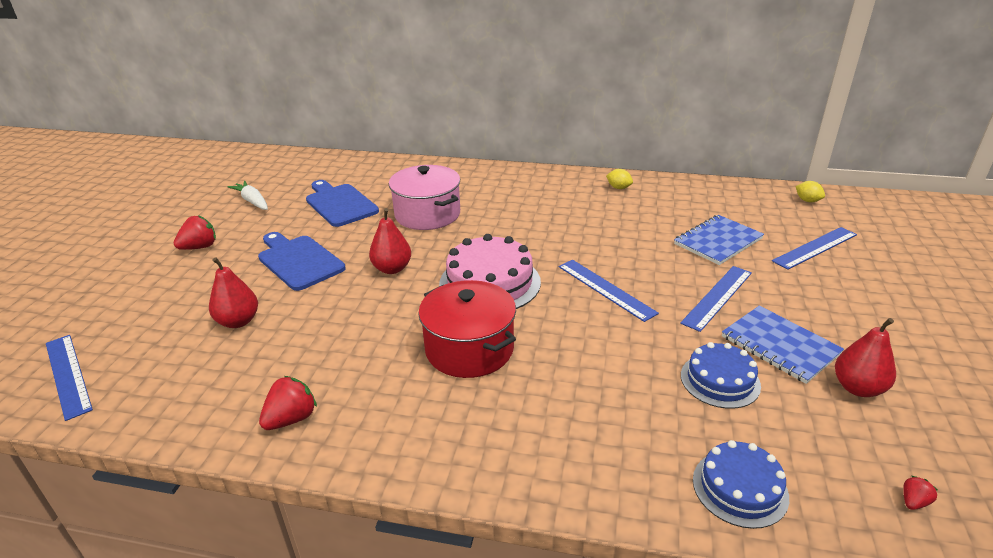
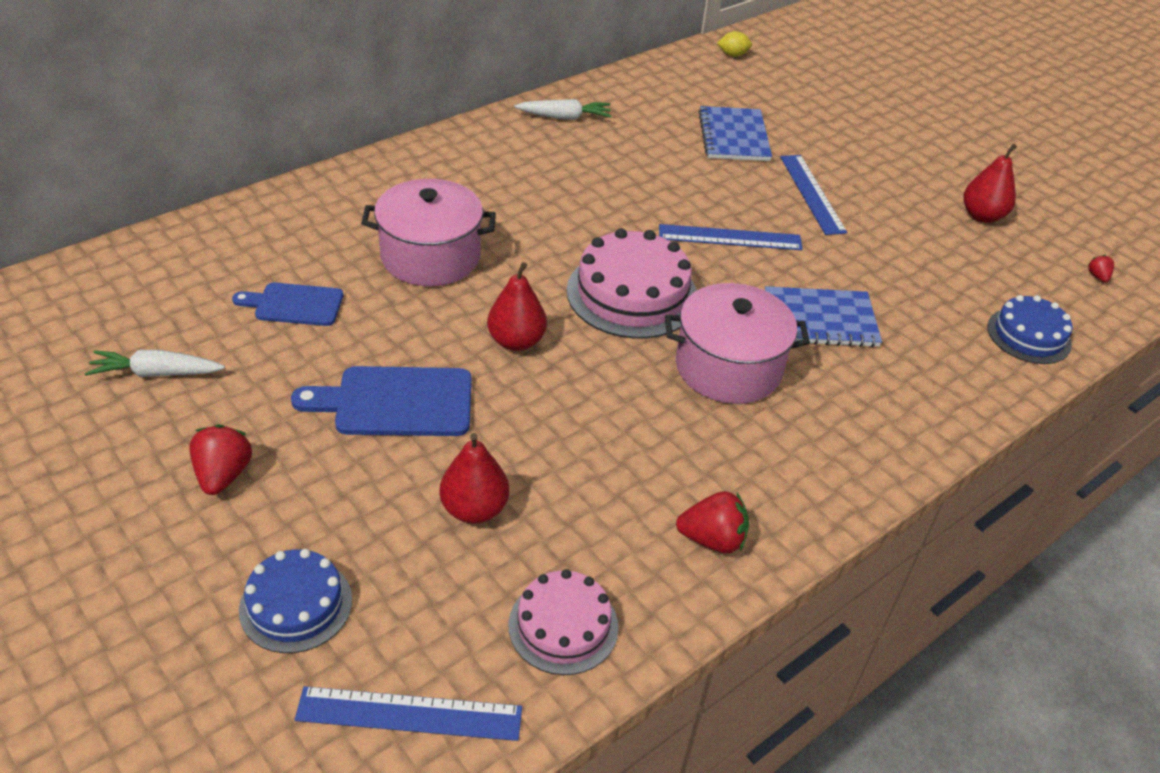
camera: 55 degrees left, 10 degrees up
(167, 395) = (563, 626): none -> pink cake
(291, 419) = (712, 539): red strawberry -> red strawberry turned 105 degrees clockwise
(339, 204) = (294, 305): blue cutting board -> blue cutting board, size x0.65
(469, 349) = (728, 367): red pot -> pink pot
(618, 188) = (565, 117): yellow lemon -> white carrot
(720, 380) = (914, 266): blue cake -> blue cake (296, 604)
(780, 345) = (904, 211): blue notebook -> blue notebook (820, 319)
(815, 248) = (803, 104): blue ruler -> none

